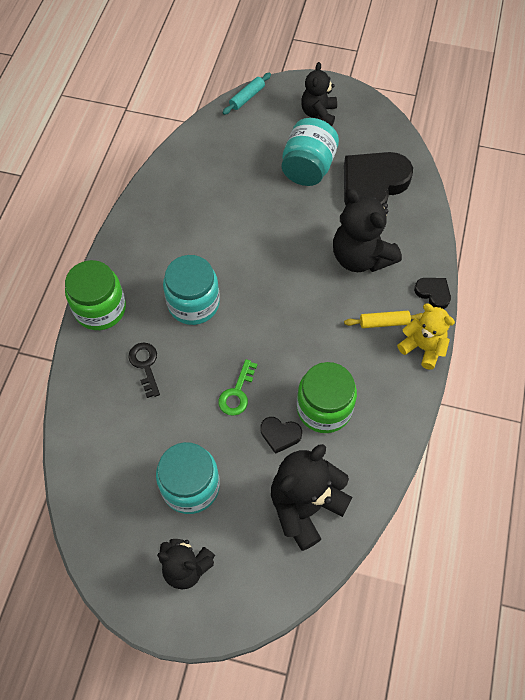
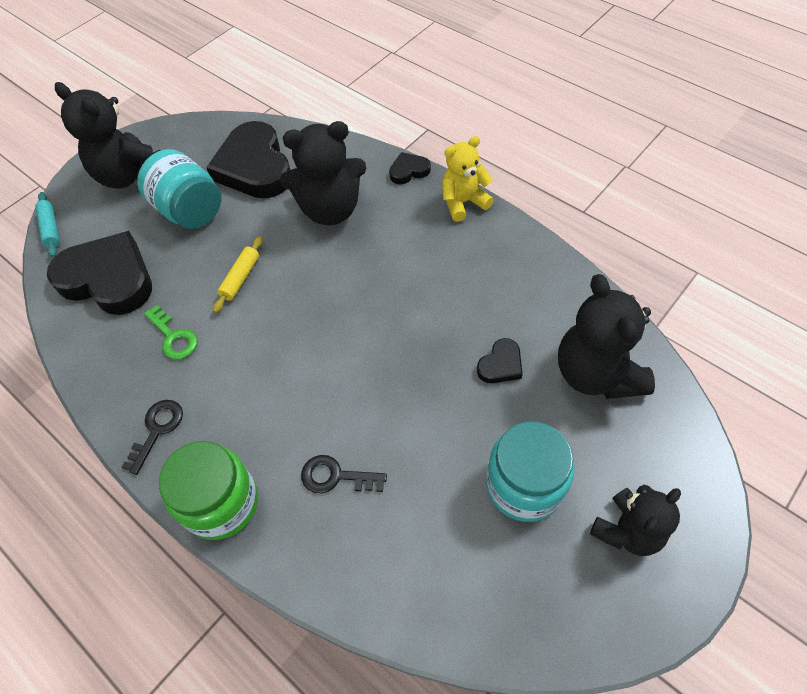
camera: 60 degrees left, 5 degrees down
(131, 247) = (157, 430): none -> black key
(193, 303) = (284, 389): turquoise jar -> none
(225, 154) = (108, 279): none -> black heart
(237, 393) = (427, 387): green key -> green key (173, 337)
(318, 114) = (131, 175): black teddy bear -> black teddy bear, size x1.56
(324, 408) = (488, 311): green jar -> none
(384, 322) = (417, 221): yellow rolling pin -> yellow rolling pin (240, 278)

